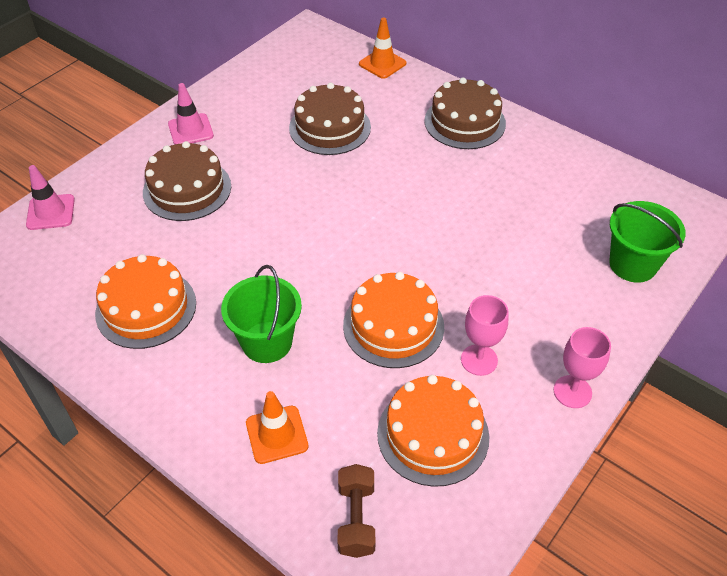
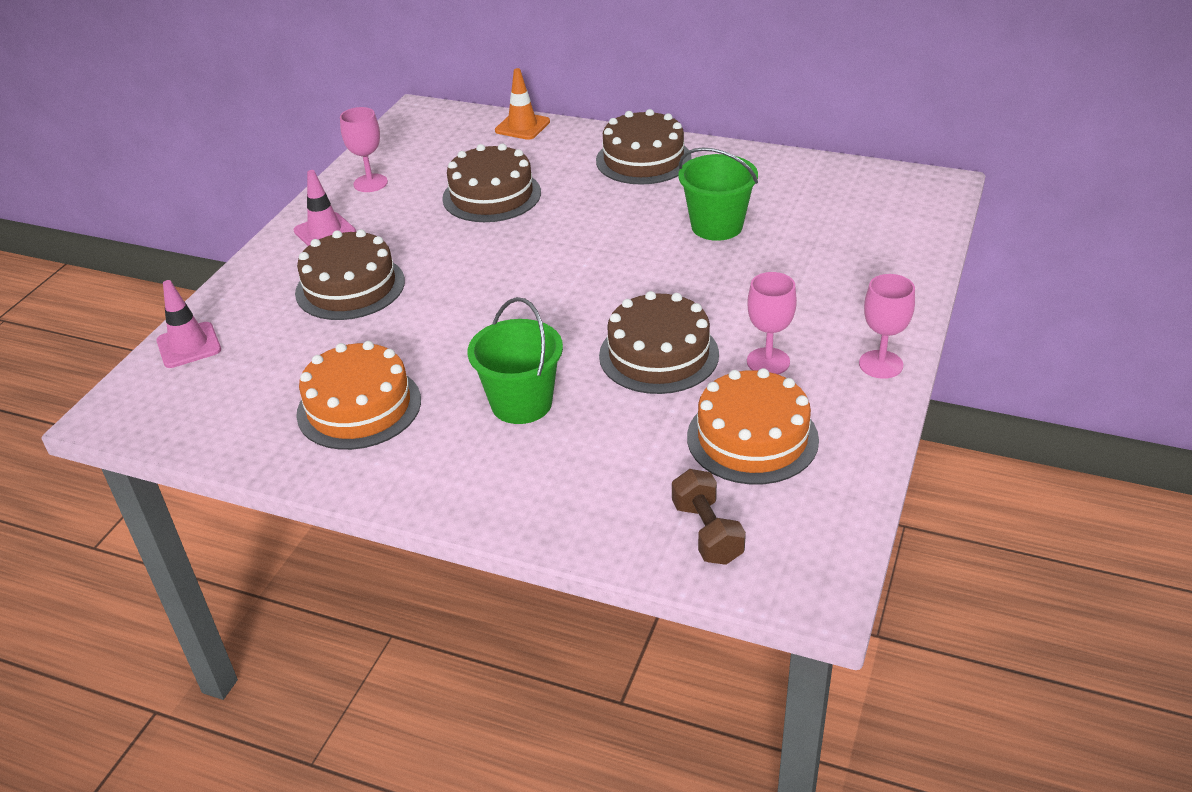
camera: 15 degrees left, 10 degrees down
(243, 91) = (370, 183): none -> pink goblet
(277, 434) = (577, 482): orange traffic cone -> none
(393, 326) = (658, 355): orange cake -> brown cake
(632, 264) = (887, 243): green bucket -> green bucket (717, 226)

